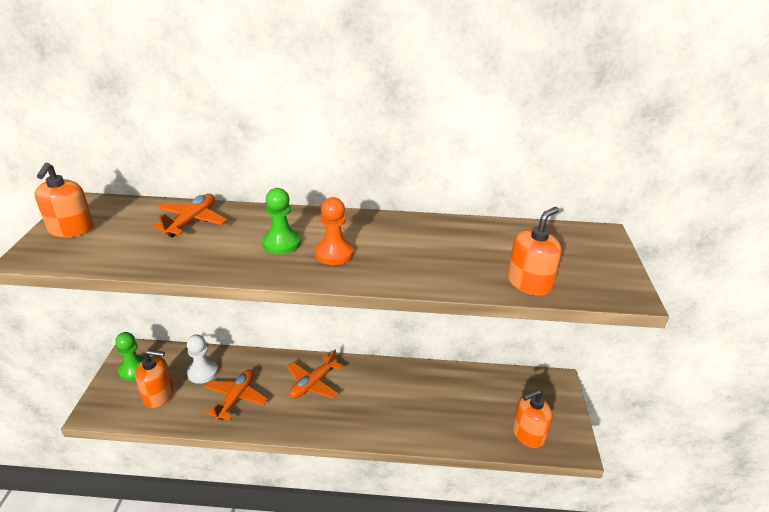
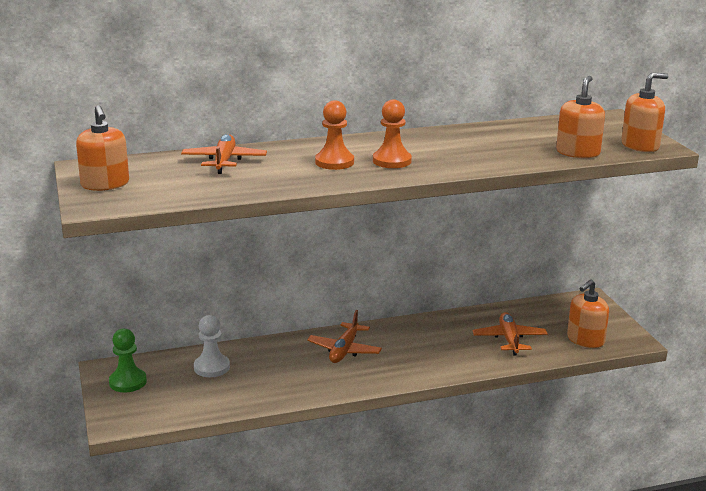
camera: 20 degrees left, 10 degrees down
(159, 395) = (178, 394): orange soap dispenser -> orange soap dispenser (640, 146)
(236, 398) = (270, 378): orange plane -> orange plane (509, 340)
(281, 243) = (334, 162): green pawn -> orange pawn

